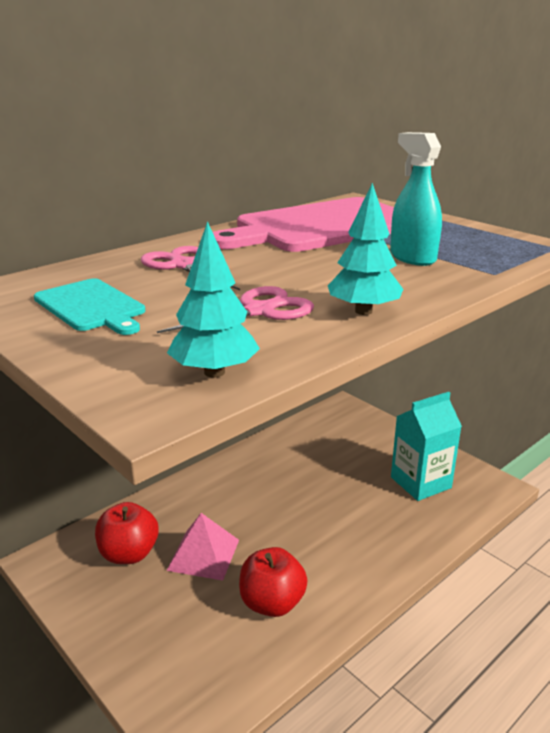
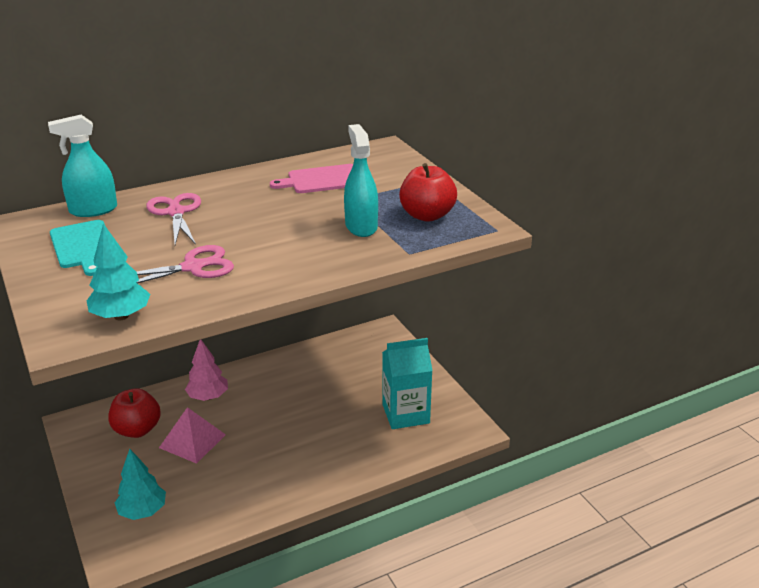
camera: 15 degrees right, 5 degrees up
(74, 273) = (93, 210): none -> turquoise spray bottle
(195, 501) = (208, 397): none -> pink tree
(272, 603) = (224, 487): red apple -> red apple (427, 215)
(322, 227) = (322, 180): pink cutting board -> pink cutting board, size x0.49
(363, 311) = (267, 278): turquoise tree -> turquoise tree (143, 511)

